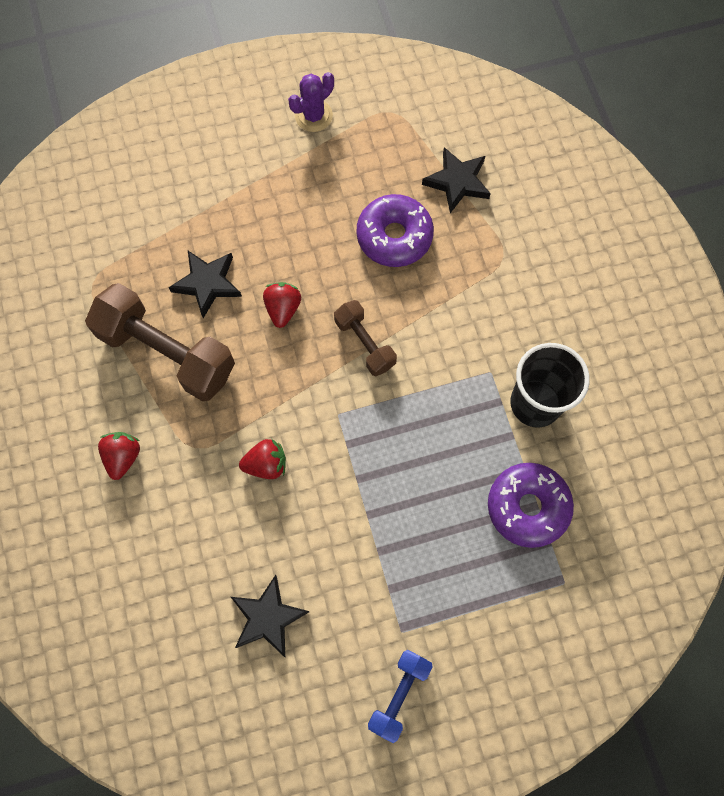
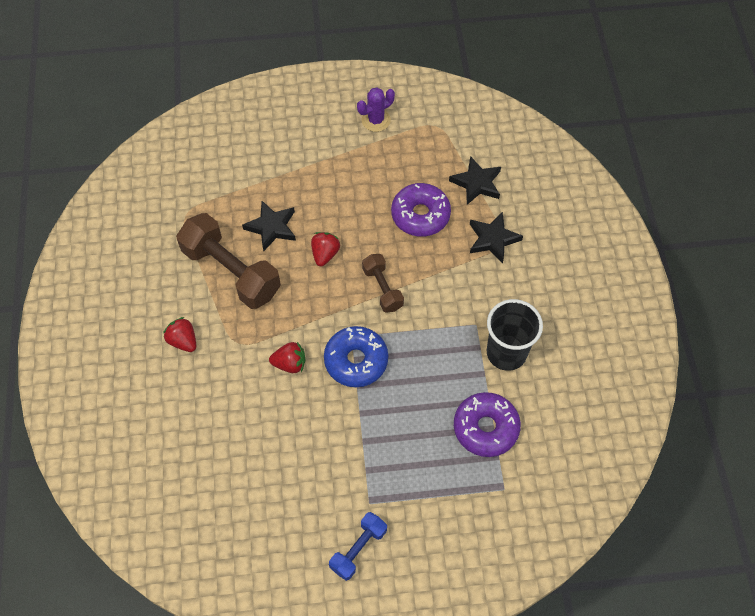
camera: 10 degrees right, 10 degrees down
(123, 457) = (183, 341): red strawberry -> red strawberry turned 60 degrees counterclockwise
(268, 617) = (269, 475): black star -> black star (493, 239)
(349, 446) = (356, 361): none -> blue donut

